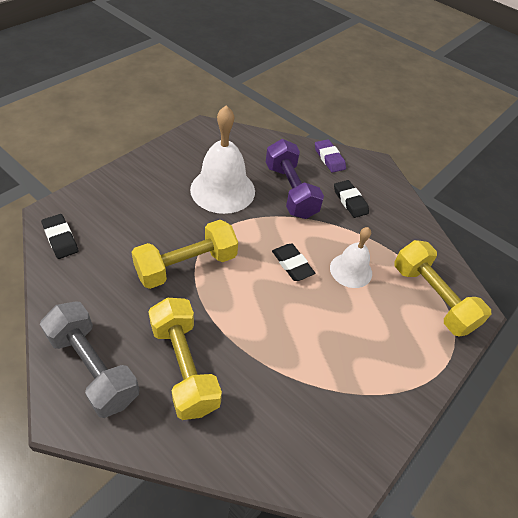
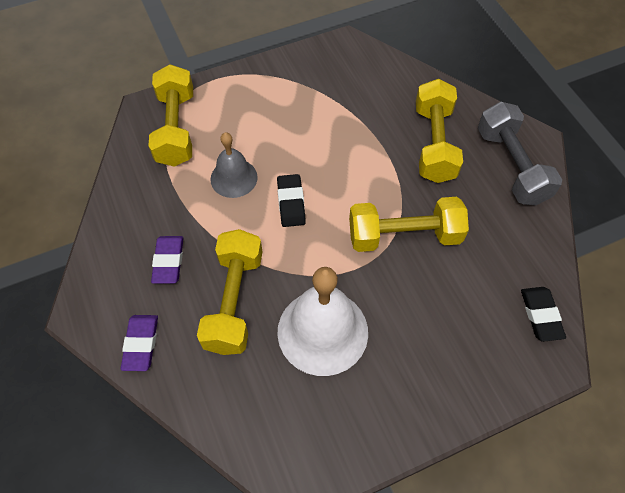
camera: 150 degrees left, 10 degrees up
(290, 191) = (234, 301): purple dumbbell -> yellow dumbbell
(350, 201) = (168, 261): black eraser -> purple eraser
(351, 270) = (234, 178): white bell -> grey bell

